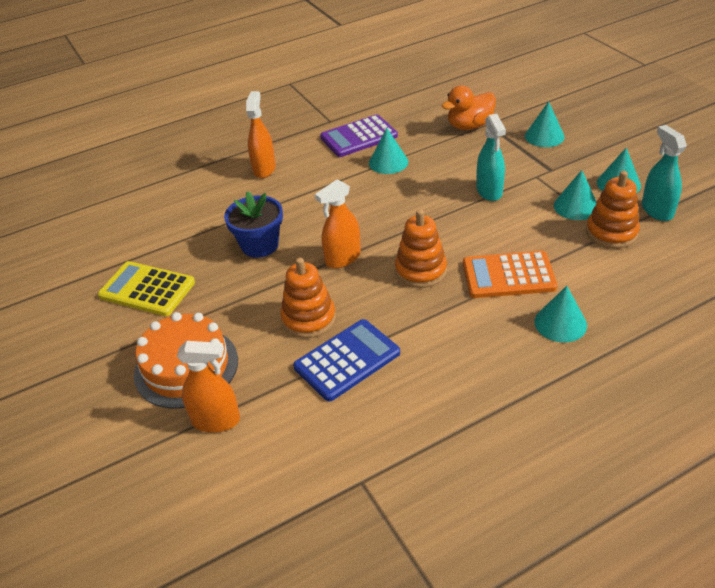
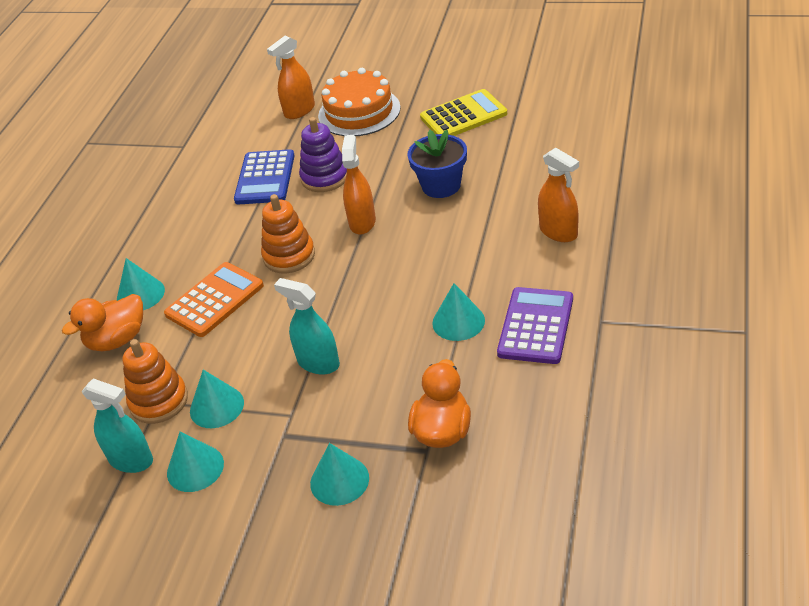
camera: 135 degrees right, 0 degrees up
(308, 319) = (325, 177): orange stacking toy -> purple stacking toy
(609, 296) = (117, 340): none -> orange duck

